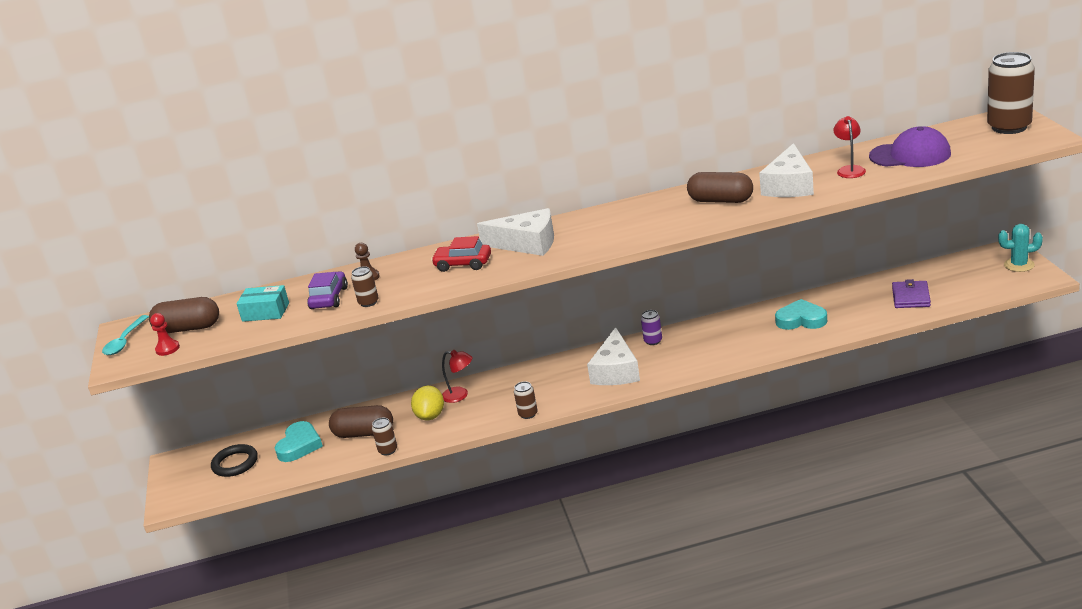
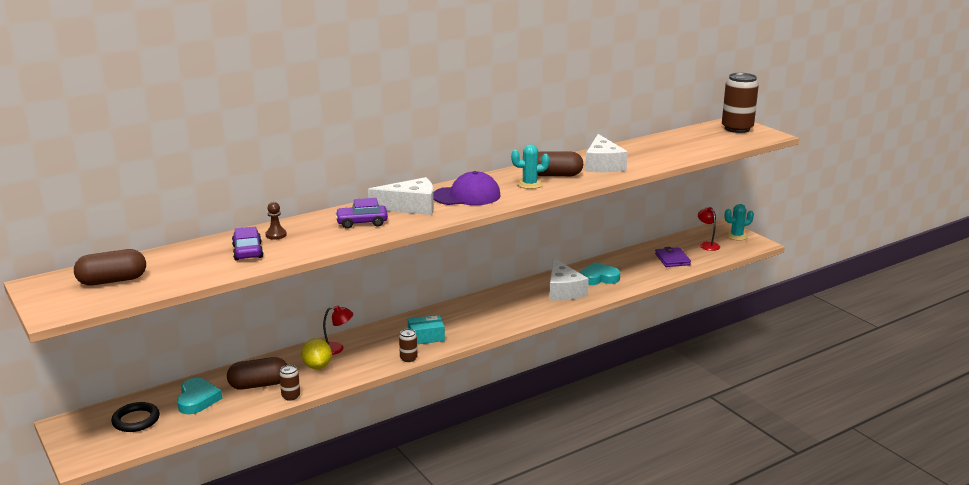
camera: 25 degrees left, 5 degrees down
(125, 341) = (46, 294): turquoise spoon -> none
(167, 349) = (101, 298): red pawn -> none
(265, 312) = (188, 265): turquoise box -> turquoise box (426, 337)
(368, 302) = (291, 253): brown can -> none
(463, 264) = (362, 223): red car -> purple car
(616, 371) = (468, 321): white cheese -> white cheese (563, 290)
(653, 341) = (487, 298): purple can -> none
(681, 214) = (529, 184): none -> turquoise cactus
(850, 169) = (641, 154): red lamp -> red lamp (707, 245)
(910, 155) = (679, 145): purple cap -> purple cap (467, 196)

